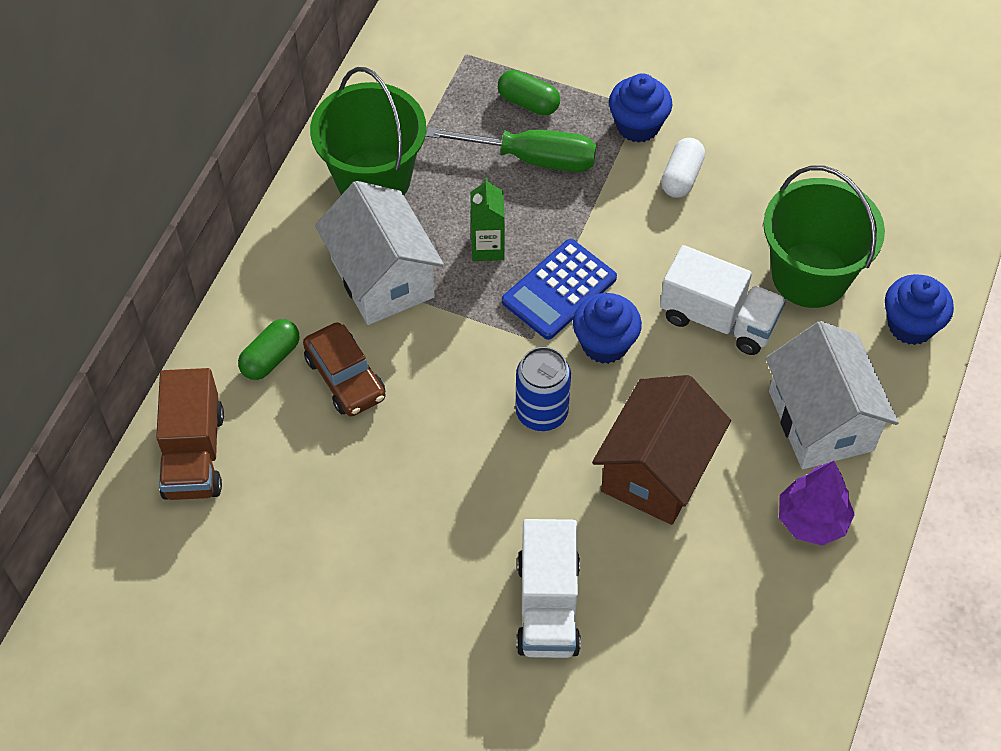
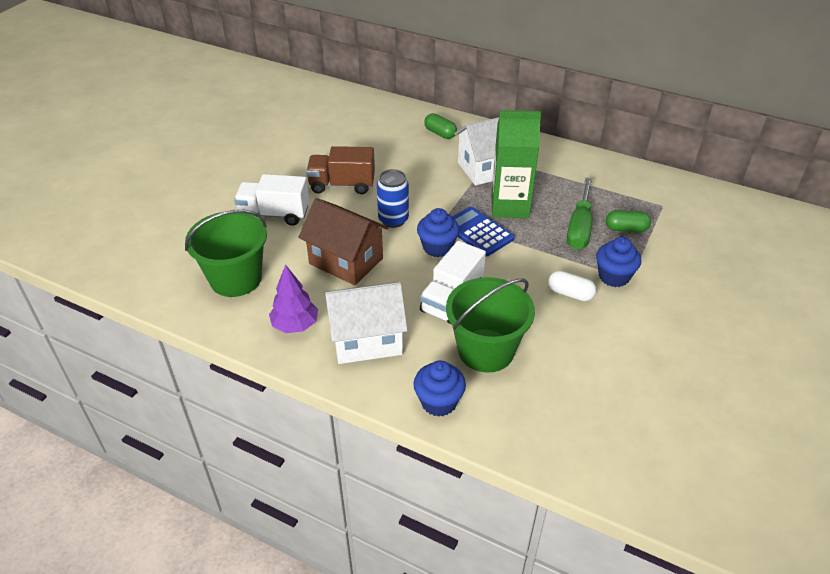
camera: 95 degrees right, 15 degrees down
(194, 454) = (388, 112): brown truck -> brown truck (342, 185)
(345, 377) = (425, 155): brown car -> none
(373, 179) = (558, 167): green bucket -> green bucket (236, 278)
(487, 247) = (509, 206): green carton -> green carton, size x1.91
(528, 102) = (626, 229): green capsule -> green capsule turned 60 degrees clockwise

